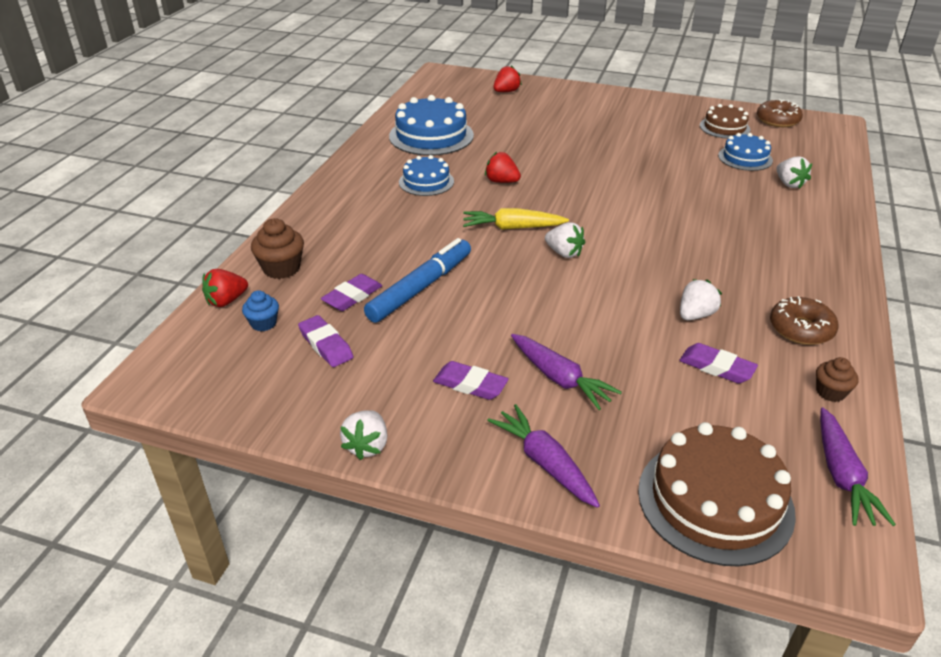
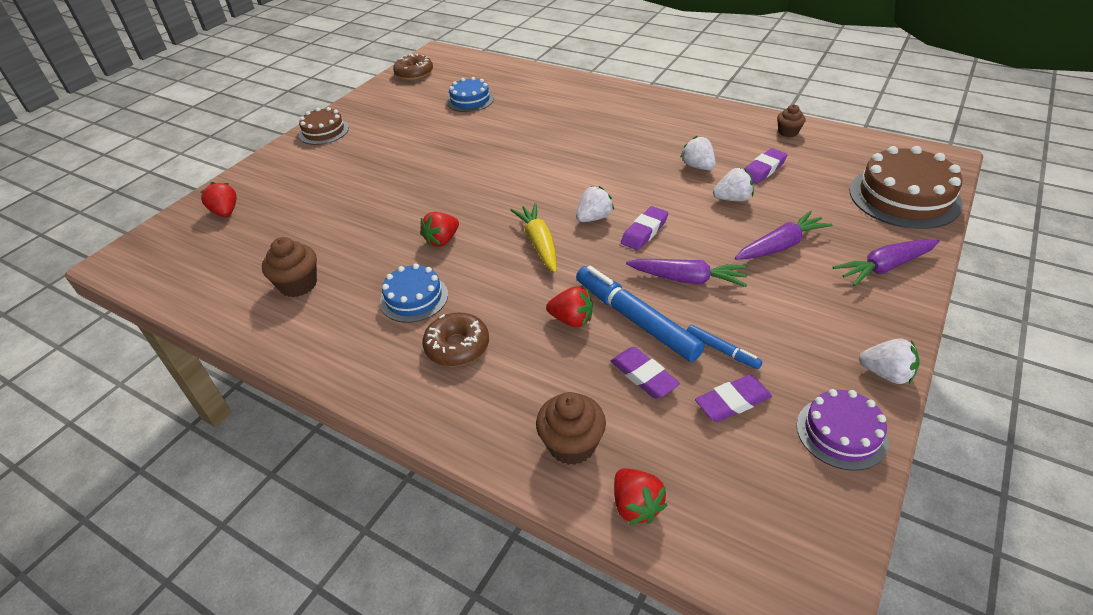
camera: 75 degrees left, 5 degrees up
(263, 323) = (689, 462): blue cupcake -> none
(292, 409) = (841, 433): none -> purple cake
(387, 338) = (722, 351): none -> blue marker
(414, 255) = (572, 320): none -> red strawberry
(431, 136) = (298, 285): blue cake -> brown cupcake
(470, 385) = (792, 298): purple eraser -> purple eraser (644, 232)
(512, 228) = (539, 243): yellow carrot -> yellow carrot turned 150 degrees clockwise
(724, 127) = (410, 99): brown cake -> brown cake (324, 131)
(789, 184) = (522, 91): white strawberry -> white strawberry (732, 199)
(801, 329) = (718, 128): brown donut -> brown donut (457, 346)
(841, 475) = (868, 146): purple carrot -> purple carrot (687, 279)

